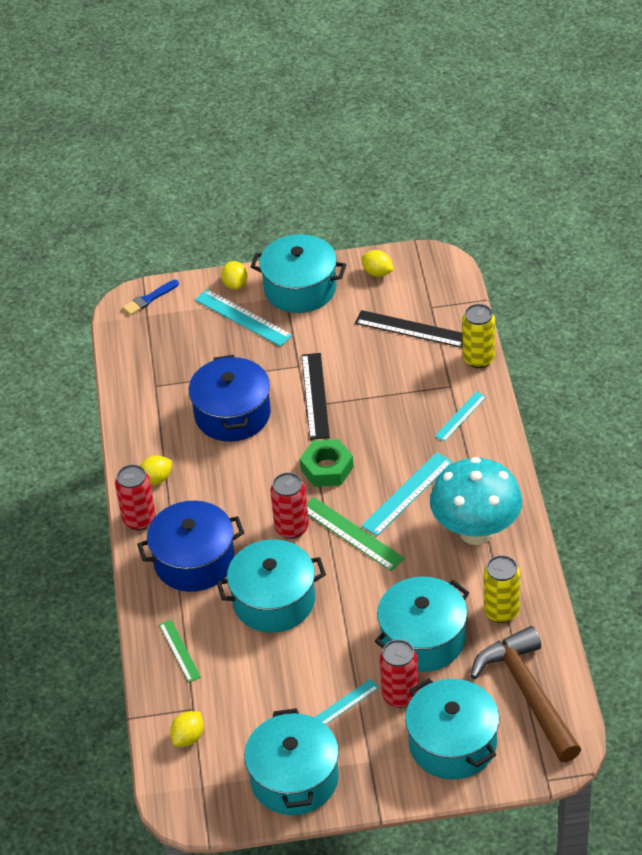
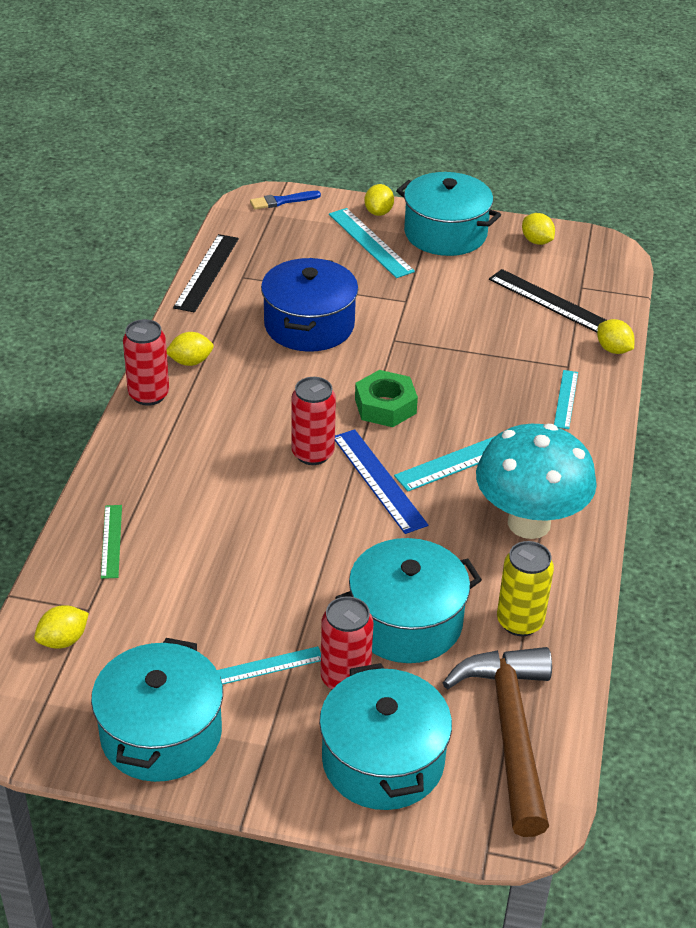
camera: 15 degrees right, 5 degrees down
(194, 561) = (184, 453): blue pot -> none
(274, 601) = (250, 522): turquoise pot -> none
(315, 396) = (409, 333): black ruler -> black ruler (207, 272)
(351, 534) = (379, 480): green ruler -> blue ruler
(460, 416) = (566, 399): turquoise ruler -> turquoise ruler turned 45 degrees counterclockwise
(478, 359) = (613, 349): yellow can -> yellow lemon

